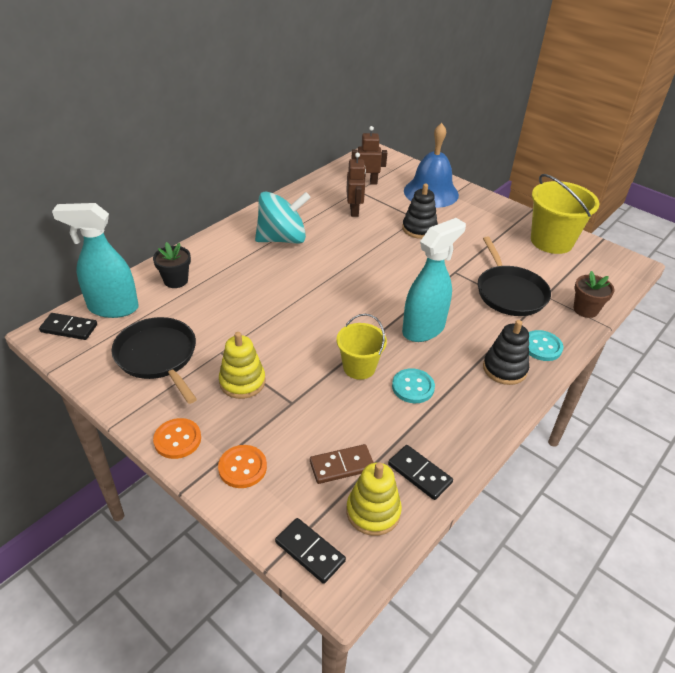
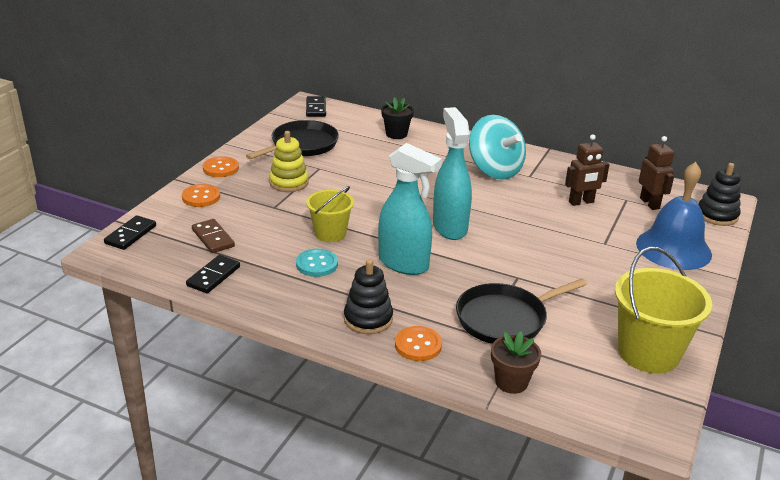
camera: 75 degrees right, 10 degrees down
(112, 308) = (347, 118): turquoise spray bottle -> turquoise spray bottle (449, 227)
(373, 511) = (170, 257): yellow stacking toy -> none
(419, 229) = (584, 246): black stacking toy -> black stacking toy (717, 215)
(542, 347) = (418, 345): turquoise button -> orange button

